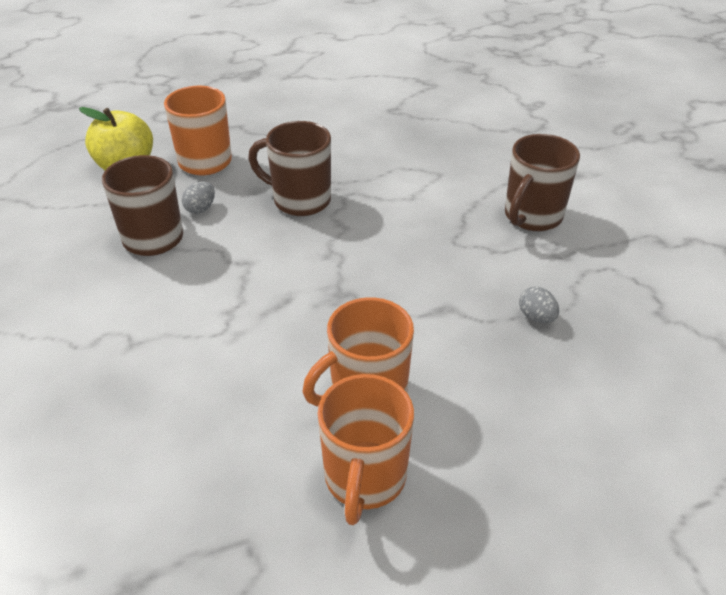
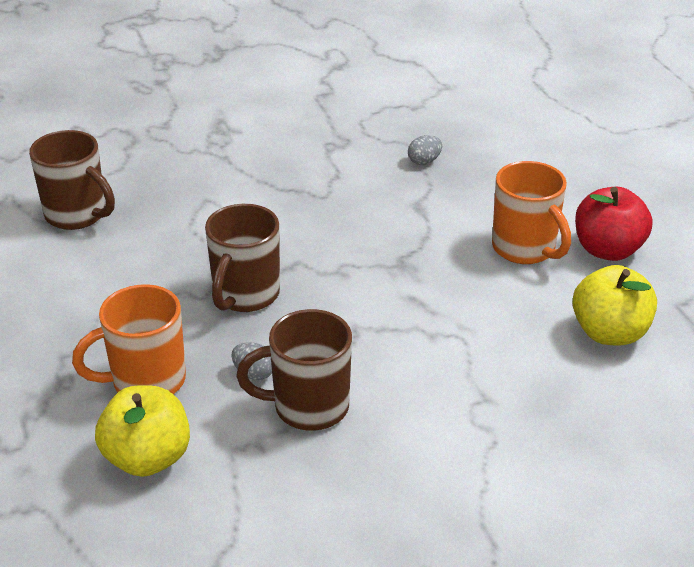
camera: 90 degrees left, 5 degrees down
(205, 457) = (609, 333): none -> yellow apple
(364, 479) = (608, 250): orange mug -> red apple
(532, 217) = (287, 151): brown mug -> brown mug (77, 215)

